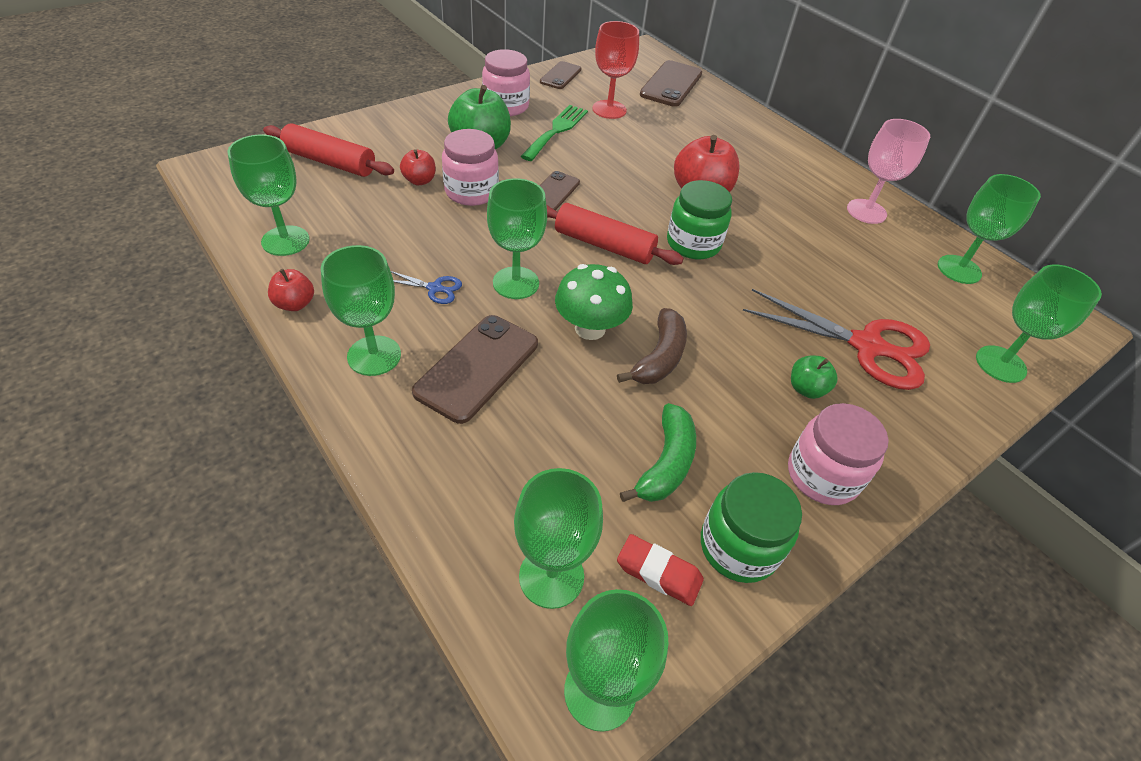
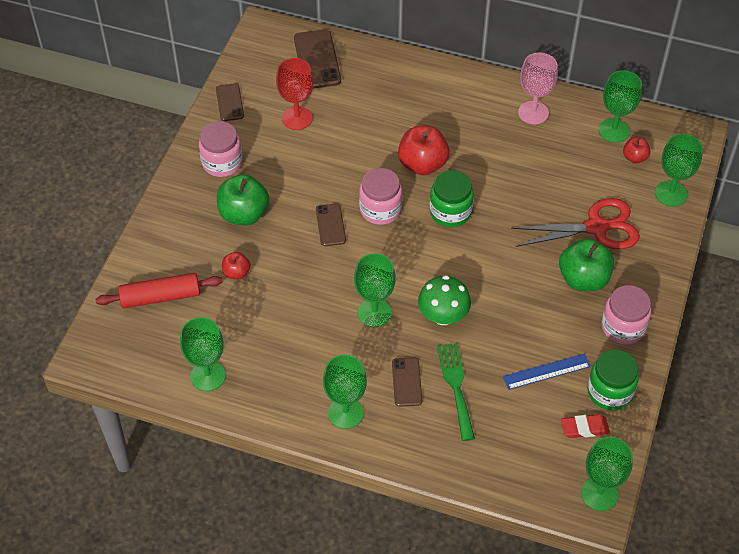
camera: 30 degrees left, 5 degrees up
(295, 304) = (266, 412): red apple -> red apple (634, 157)
(435, 288) = (332, 348): blue scissors -> none
(471, 192) = (279, 260): pink jar -> pink jar (380, 209)
(477, 367) = (407, 382): brown phone -> brown phone, size x0.61
(551, 576) = (540, 462): green goblet -> none
(556, 130) = (280, 165): green fork -> green fork (456, 386)
(604, 245) = (399, 249): red rolling pin -> none
(659, 357) = (495, 310): brown banana -> none
(666, 463) = (546, 371): green banana -> blue ruler
(806, 389) = (583, 279): green apple -> green apple, size x1.88

